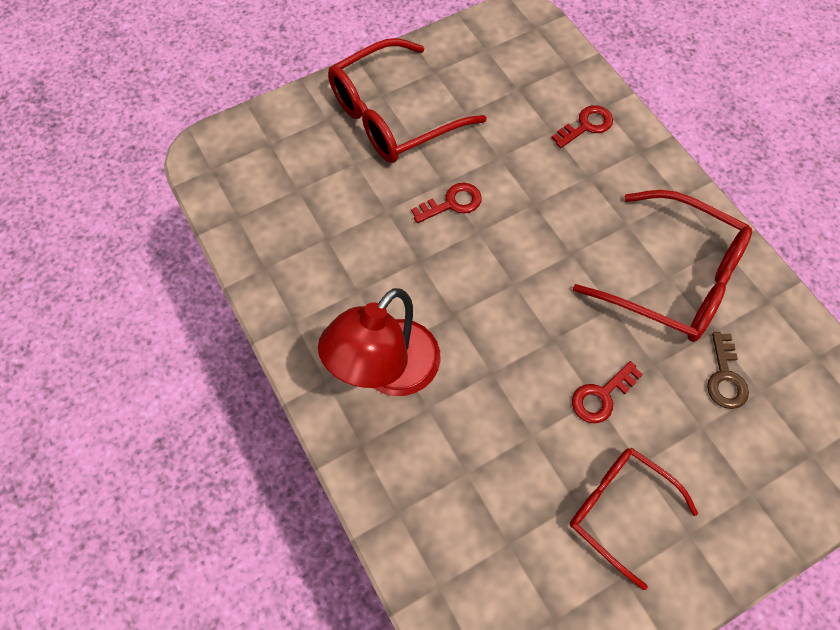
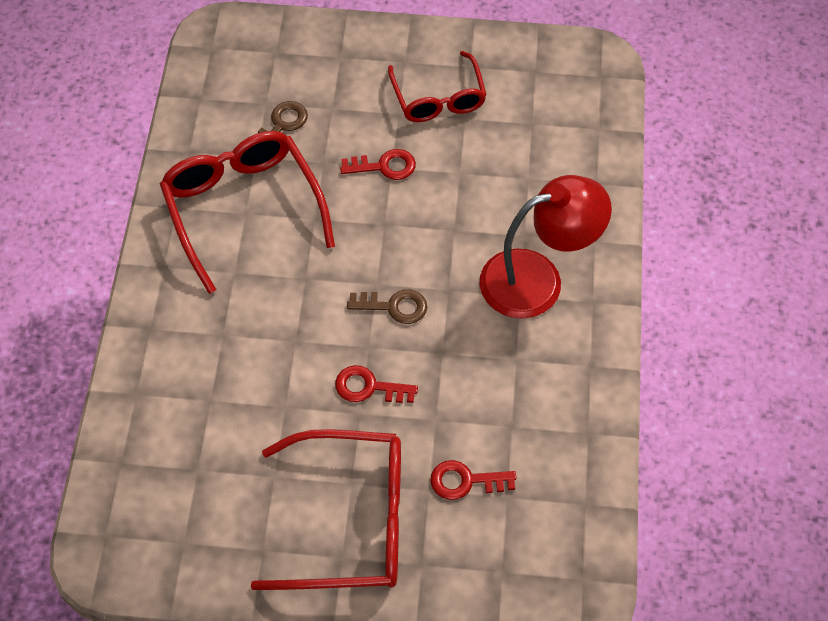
camera: 145 degrees left, 5 degrees down
(484, 273) = (394, 306): none -> brown key
(586, 126) = (172, 384): red key -> red key (465, 481)

